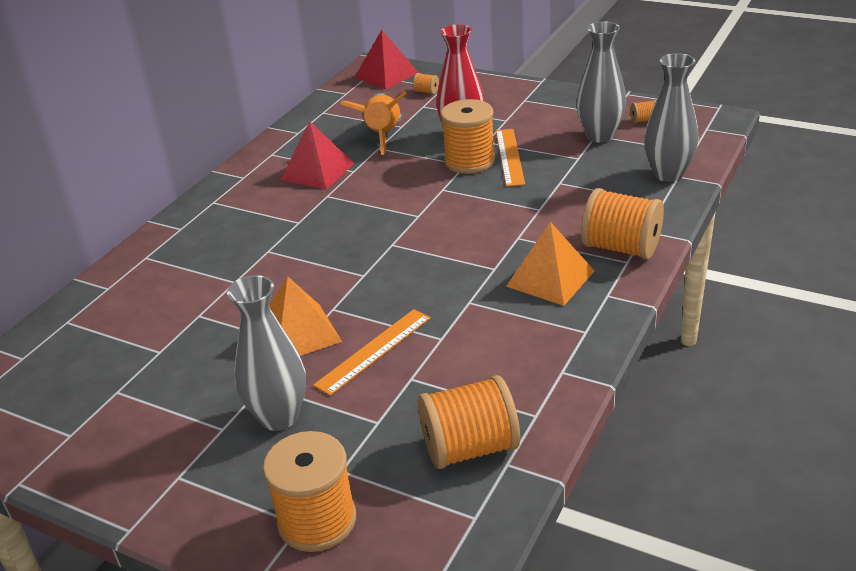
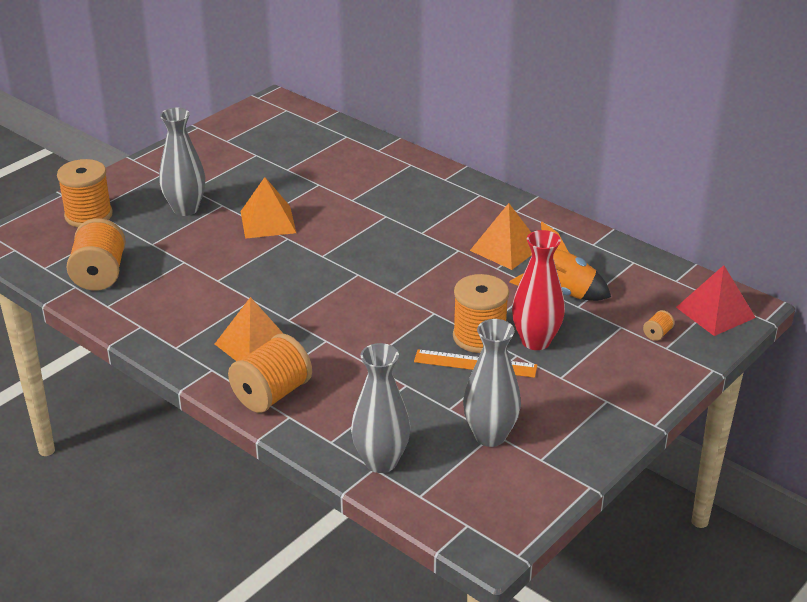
camera: 100 degrees right, 0 degrees up
(317, 171) = (506, 248): red pyramid -> orange pyramid
(374, 351) = (224, 250): orange ruler -> none
(643, 120) = (511, 479): orange spool -> none

